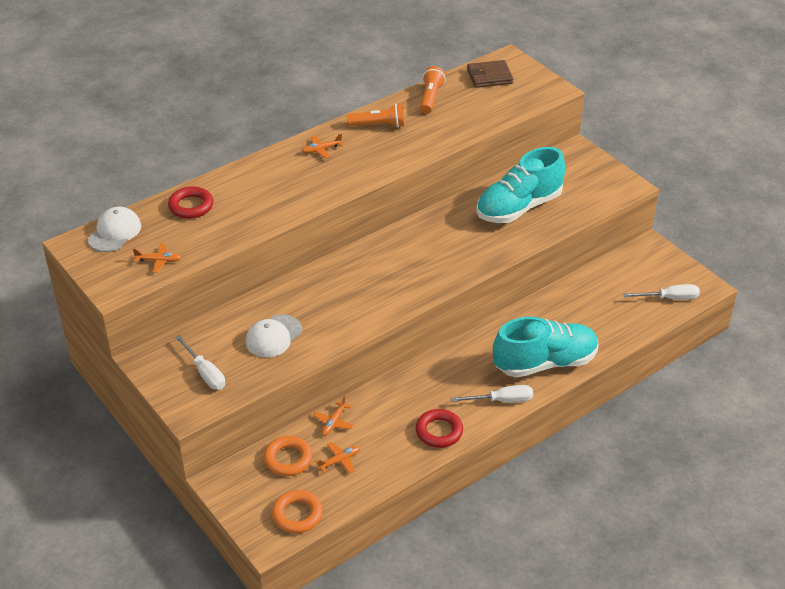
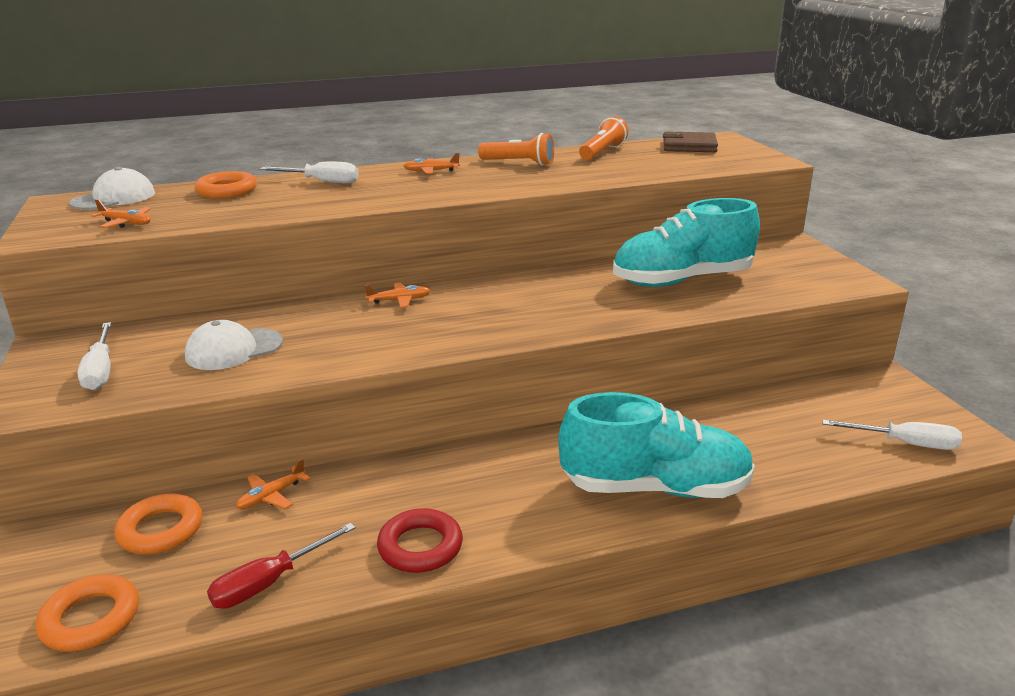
camera: 20 degrees right, 15 degrees down
(191, 206) = (227, 191): red ring -> orange ring
(339, 461) = (232, 552): orange plane -> orange plane (399, 300)
(374, 472) = (269, 582): none -> red screwdriver
(501, 400) = (553, 525): white screwdriver -> white screwdriver (322, 182)

